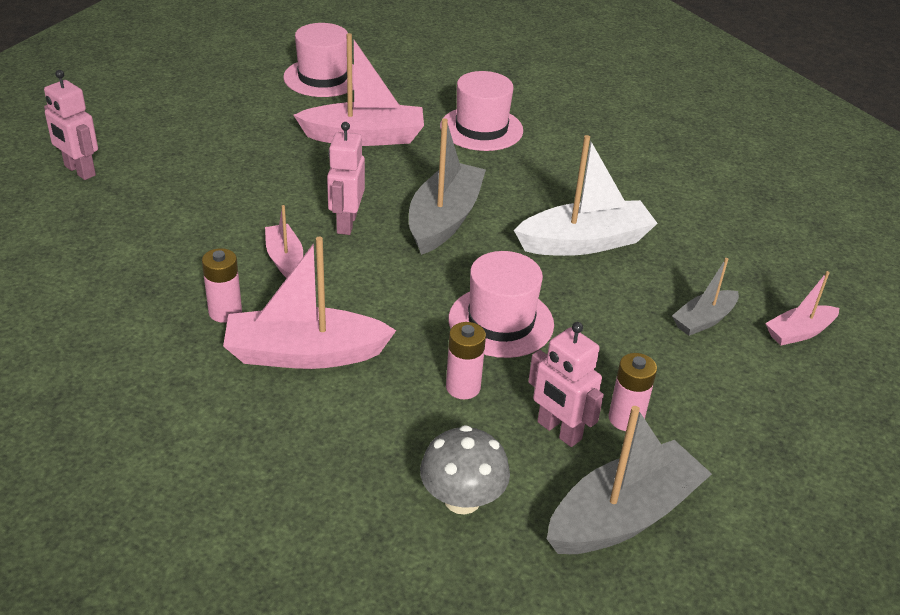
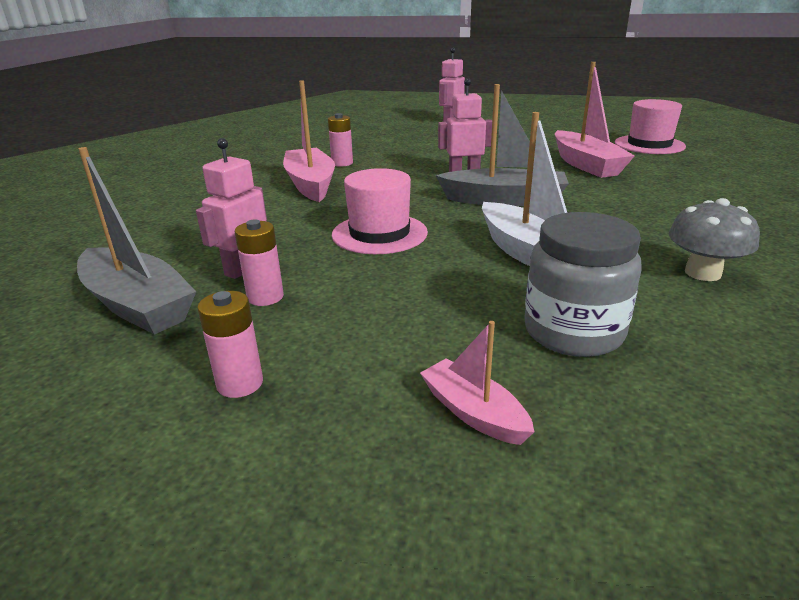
camera: 80 degrees right, 10 degrees down
(284, 259) = (406, 167): pink boat -> none
(462, 499) = (168, 243): grey mushroom -> grey mushroom (702, 273)
(463, 387) = (291, 230): pink battery -> pink battery (240, 383)
(481, 129) = (669, 196): pink hat -> none
(704, 320) = (449, 332): grey boat -> none
(710, 263) = (573, 332): none -> grey jar

